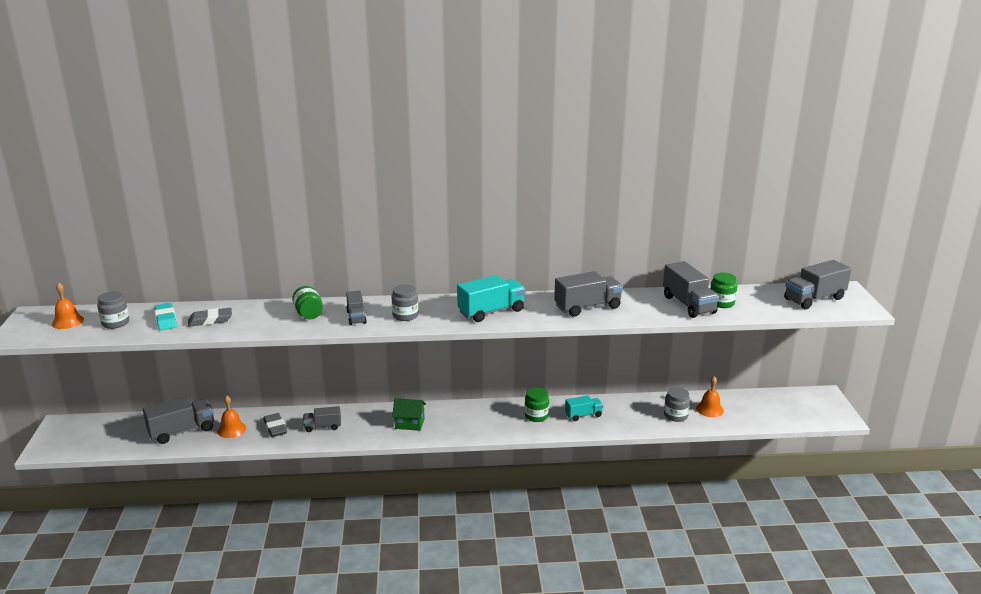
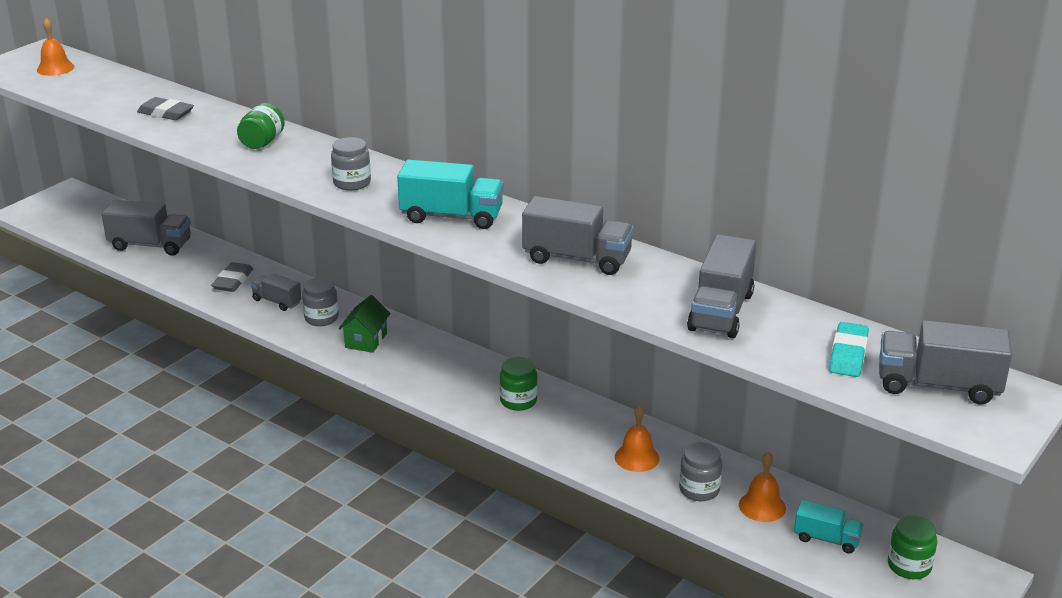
camera: 40 degrees right, 5 degrees up
(115, 323) = (88, 84): grey jar -> grey jar (321, 318)
(166, 319) = (131, 97): turquoise eraser -> turquoise eraser (848, 354)
(231, 429) = (193, 264): orange bell -> orange bell (637, 457)
(356, 317) = (300, 164): grey truck -> none
(409, 423) = (366, 340): green house -> green house turned 60 degrees clockwise
(583, 415) = (577, 428): turquoise truck -> turquoise truck (826, 539)
(721, 303) = (774, 329): green jar -> green jar (909, 566)

